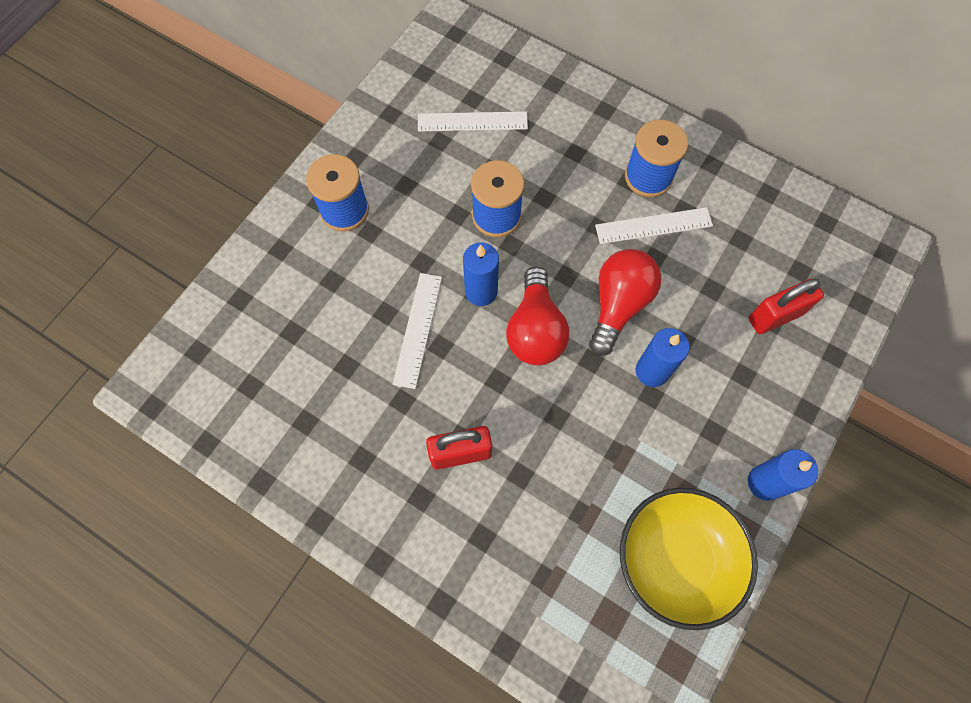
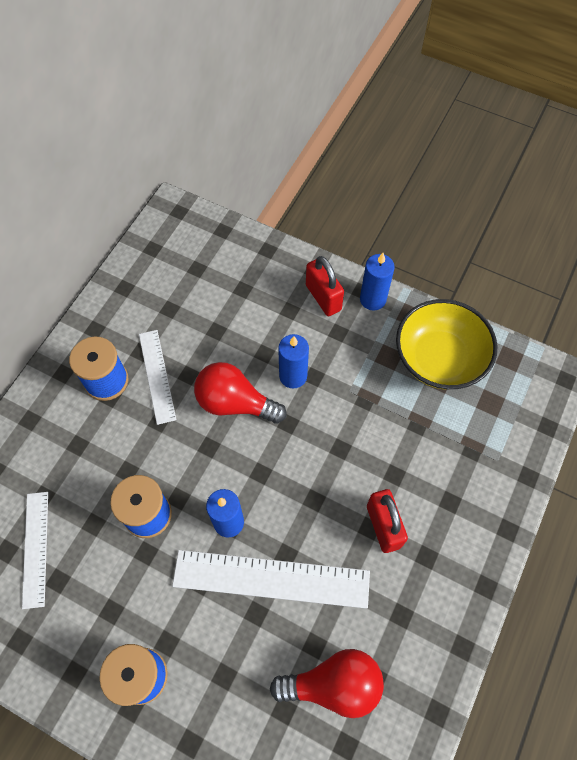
camera: 95 degrees left, 5 degrees down
(418, 329) = (271, 578): white ruler -> white ruler, size x1.67
(535, 330) = (263, 471): red light bulb -> red light bulb (333, 684)
(775, 316) = (238, 287): red padlock -> red padlock (323, 297)

